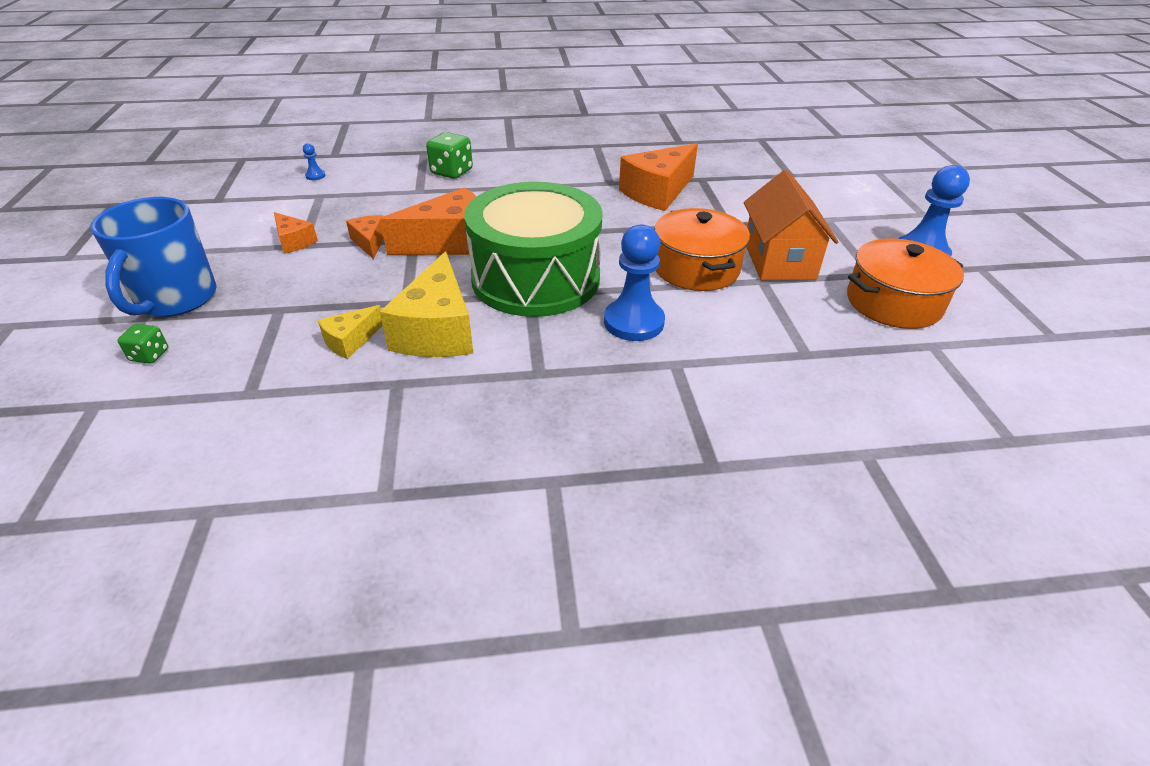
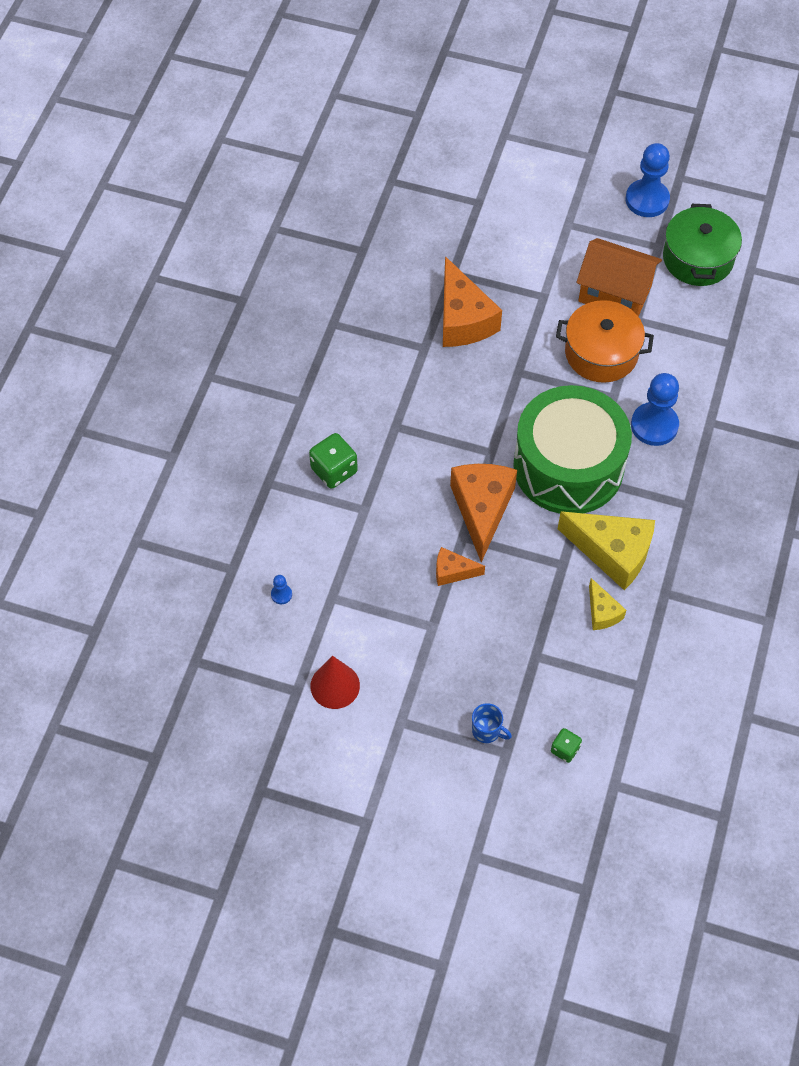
camera: 65 degrees left, 20 degrees up
(176, 299) = (487, 731): blue mug -> blue mug, size x0.43
(224, 214) = (335, 685): none -> red cone
(294, 241) = (423, 631): orange cheese -> none
(893, 302) = (698, 258): orange pot -> green pot

